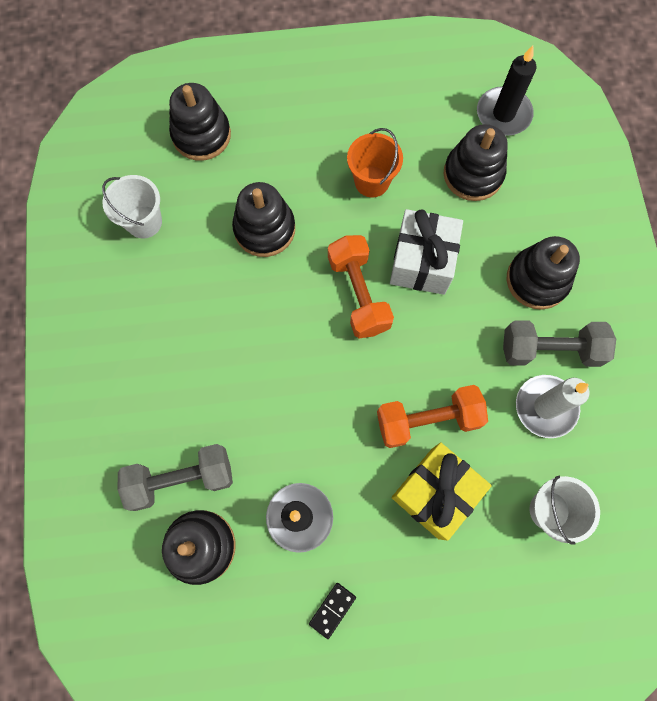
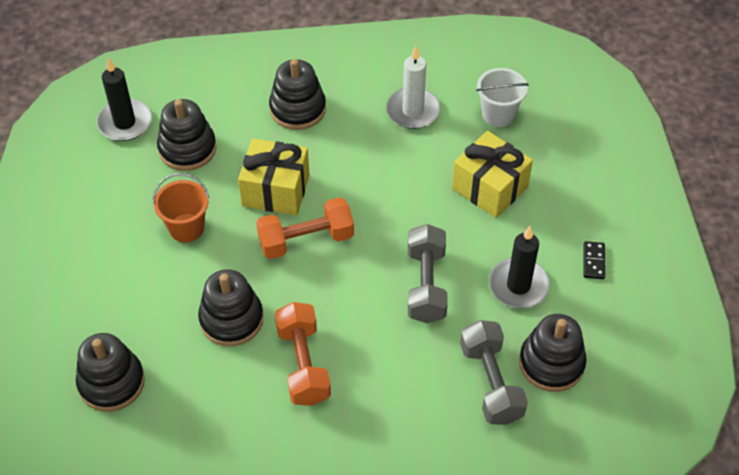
camera: 90 degrees left, 20 degrees down
(144, 222) = (214, 434): white bucket -> none
(332, 610) = (593, 261): black domino -> black domino turned 60 degrees clockwise
(422, 262) = (276, 190): white gift -> yellow gift
(428, 420) = (426, 191): orange dumbbell -> orange dumbbell (303, 364)
(550, 349) = (362, 104): grey dumbbell -> grey dumbbell (426, 285)

